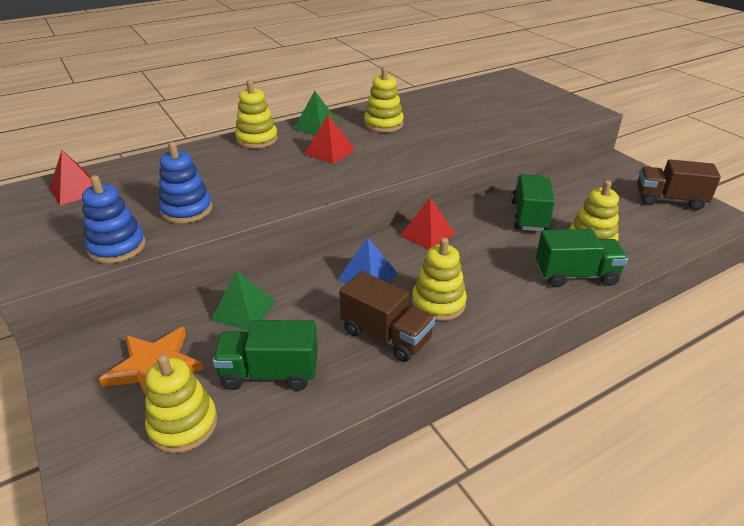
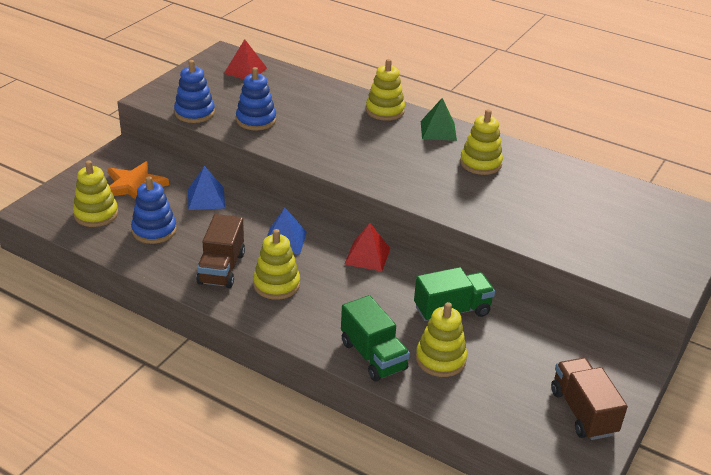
camera: 60 degrees right, 0 degrees up
(243, 310) = (206, 198): green pyramid -> blue pyramid
(270, 373) = (154, 230): green truck -> blue stacking toy
(329, 152) = (398, 151): red pyramid -> none

